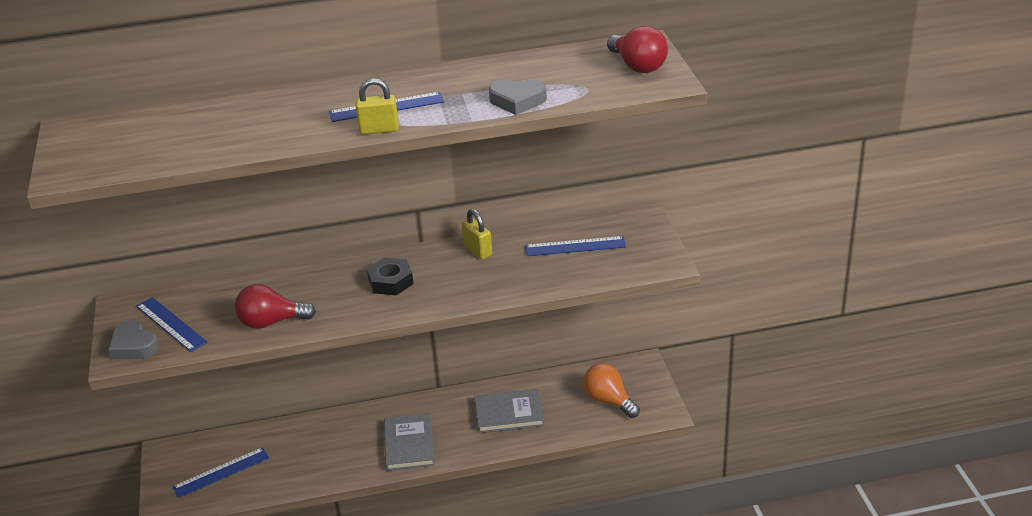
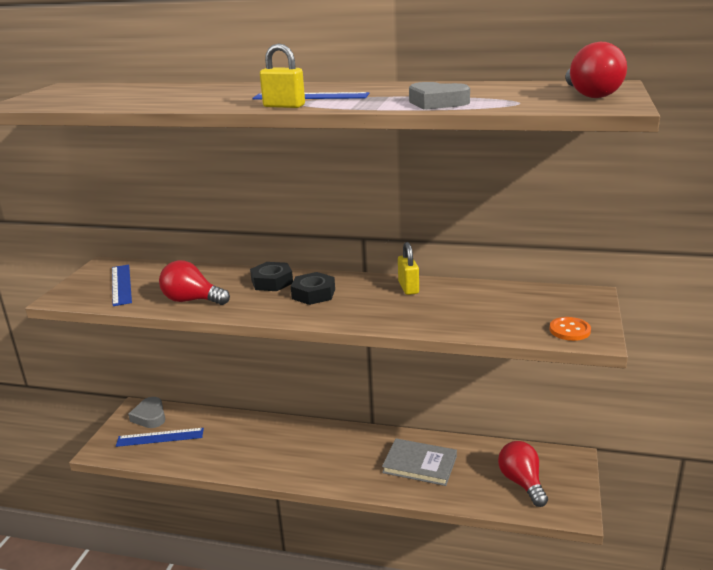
camera: 25 degrees right, 10 degrees down
(133, 346) = (80, 292): grey heart -> grey heart (150, 416)
(336, 278) = (272, 282): none -> black nut
(409, 444) = (316, 463): grey book -> none
(575, 246) = (504, 303): blue ruler -> none
(608, 401) = (522, 482): orange light bulb -> red light bulb
(644, 261) = (569, 330): none -> orange button

